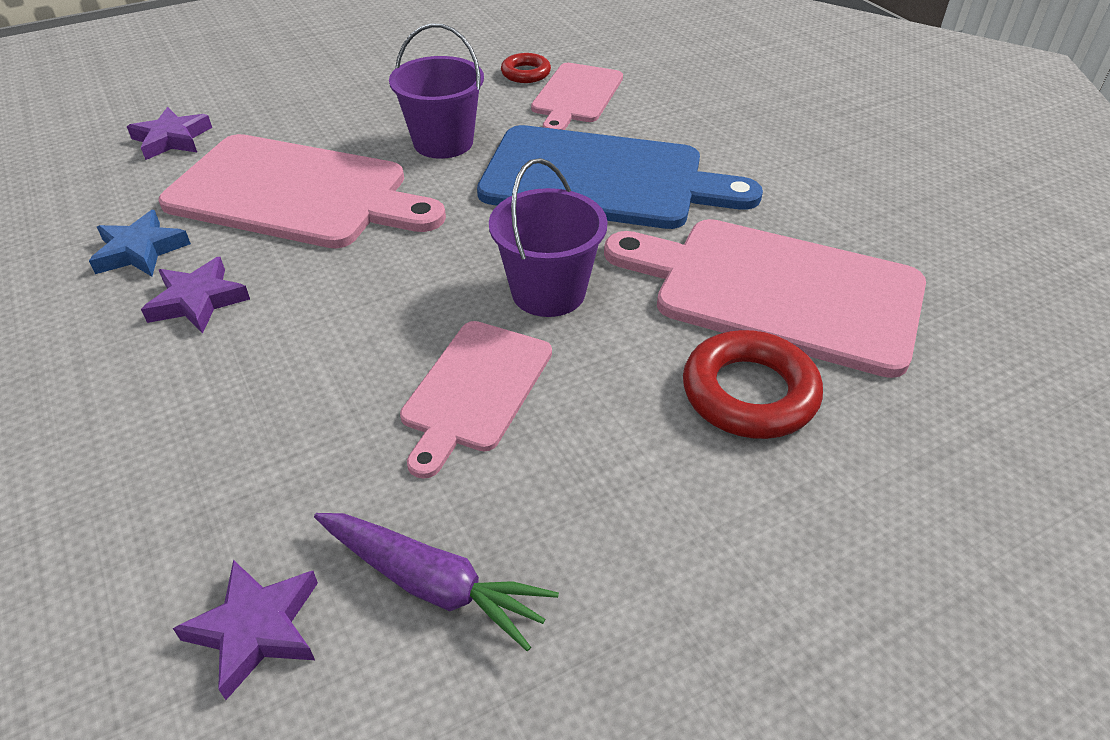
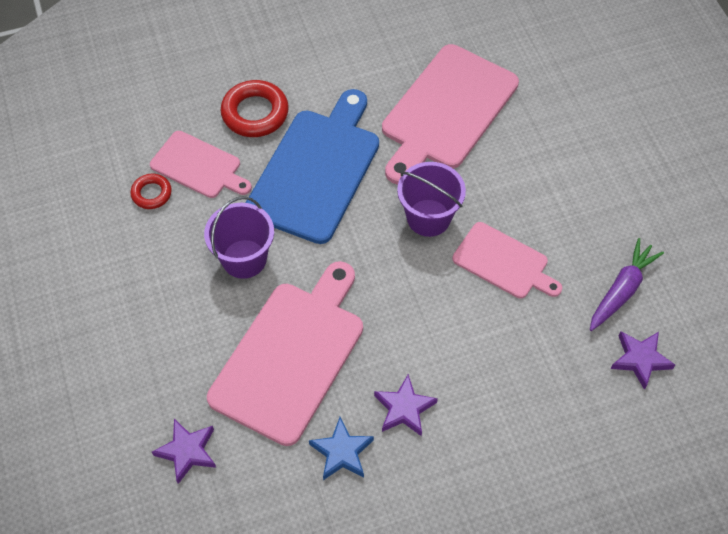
camera: 80 degrees left, 15 degrees up
(749, 393) = (521, 144): red ring -> red ring (255, 113)

